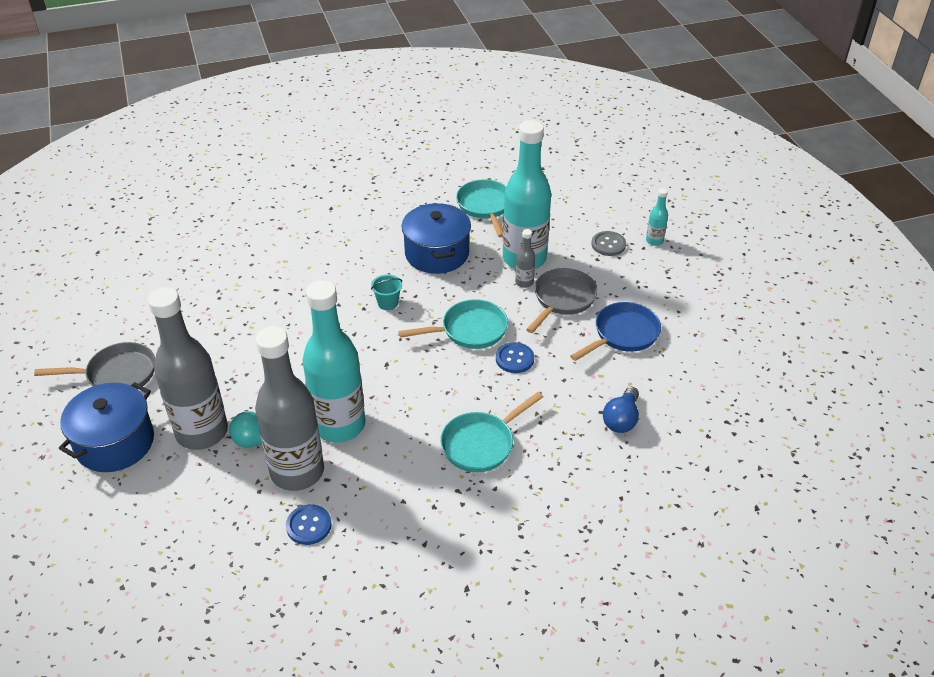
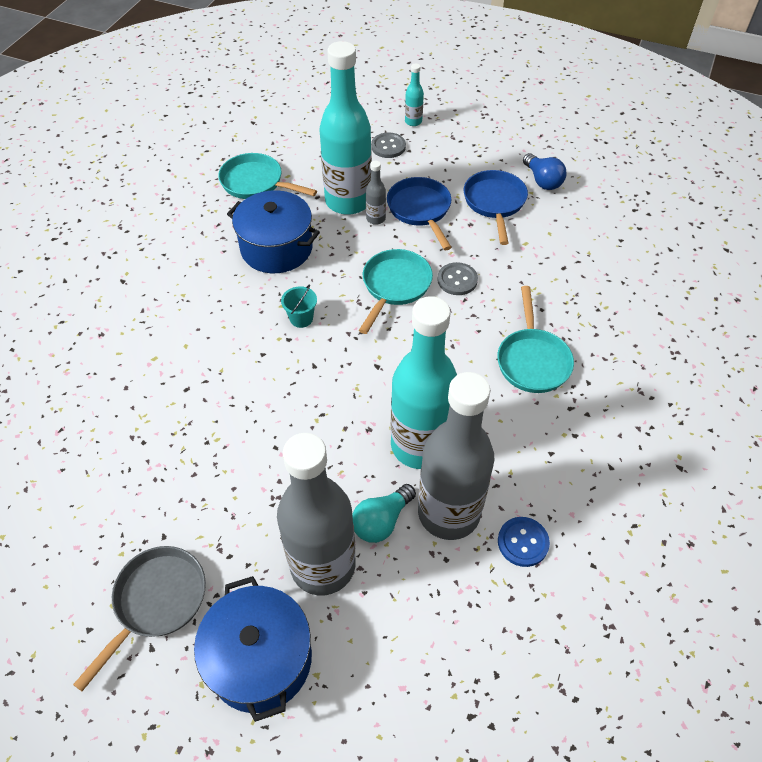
camera: 50 degrees left, 10 degrees up
(514, 359) = (457, 280): blue button -> grey button
(562, 299) = (420, 210): grey pan -> blue pan
(621, 419) = (582, 262): blue light bulb -> blue light bulb (542, 181)

